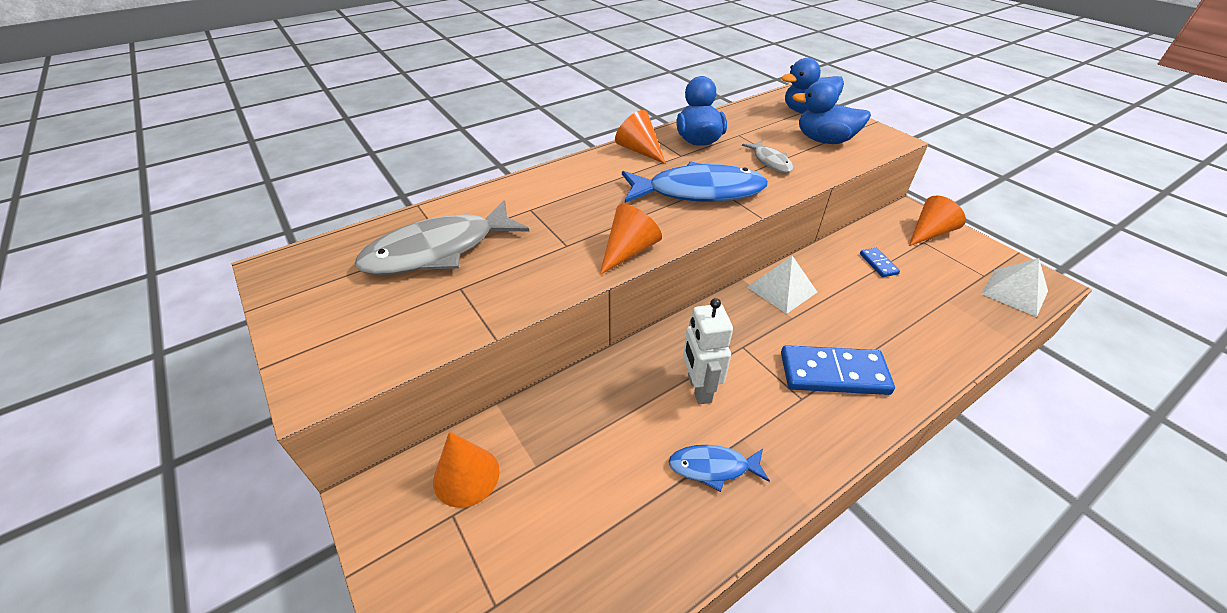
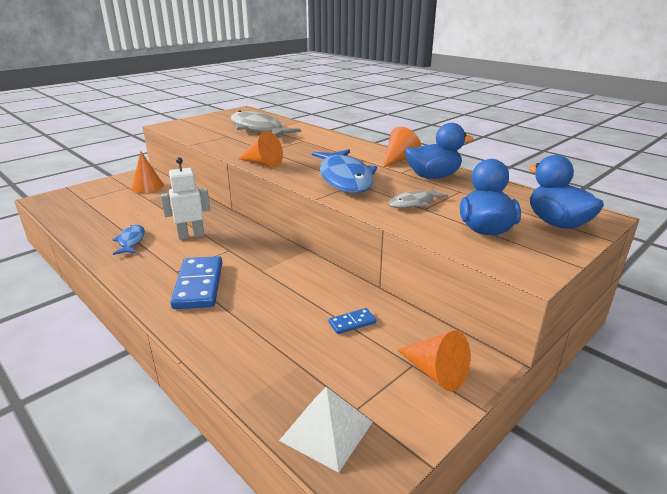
camera: 80 degrees right, 15 degrees down
(782, 289) = (297, 266): white pyramid -> none

